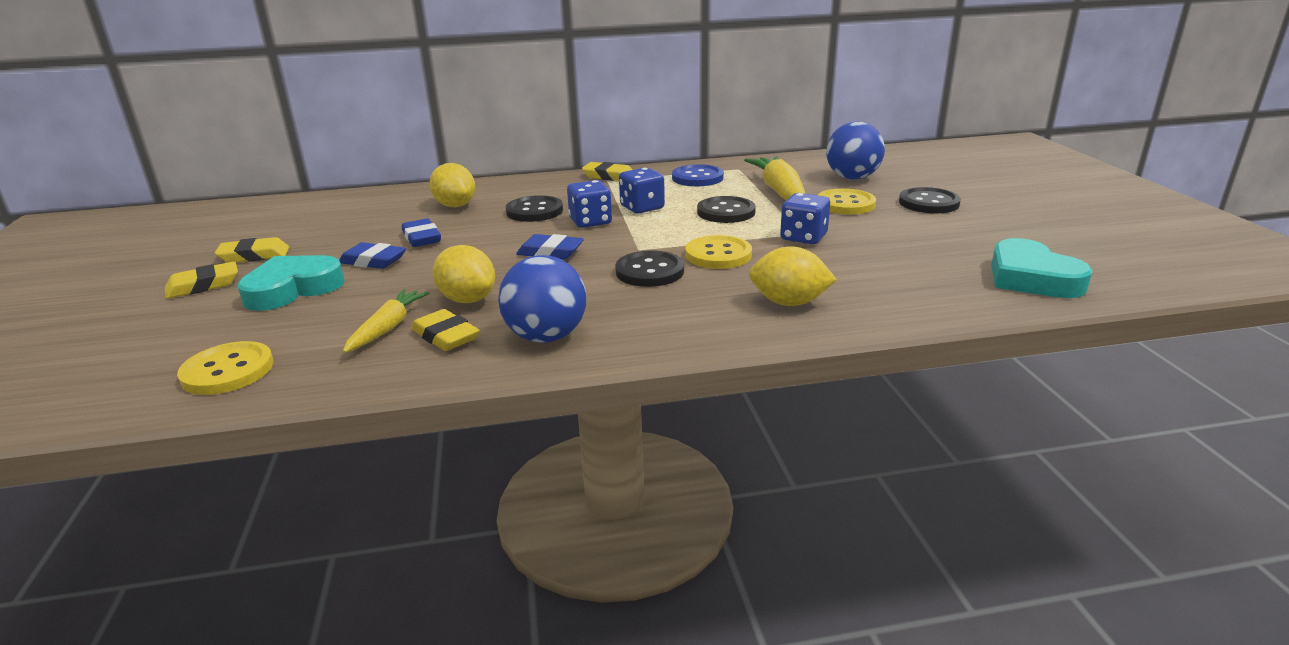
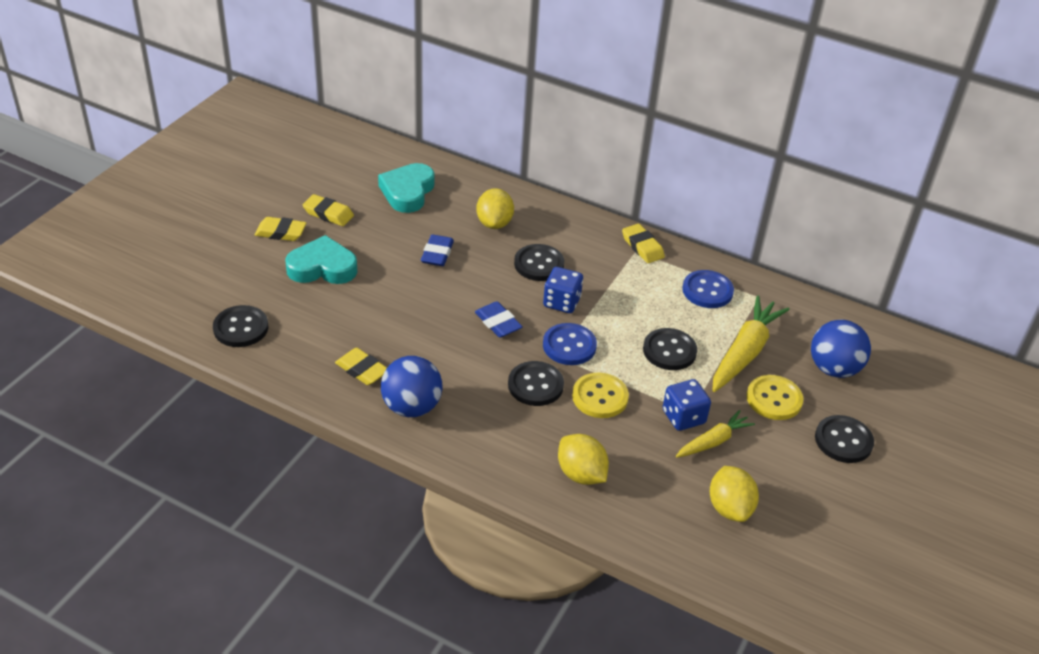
camera: 35 degrees right, 15 degrees up
(228, 371) = (241, 328): yellow button -> black button
(373, 261) = (387, 264): blue eraser -> none
(388, 328) = (340, 341): yellow carrot -> yellow carrot (713, 441)
(446, 336) = (362, 370): yellow eraser -> yellow eraser turned 45 degrees counterclockwise
(467, 299) = (403, 342): yellow lemon -> yellow lemon (729, 508)
(639, 240) = (569, 346): none -> blue button
(642, 208) = (616, 307): blue dice -> none
(1031, 278) = (776, 565): turquoise heart -> turquoise heart (407, 192)

